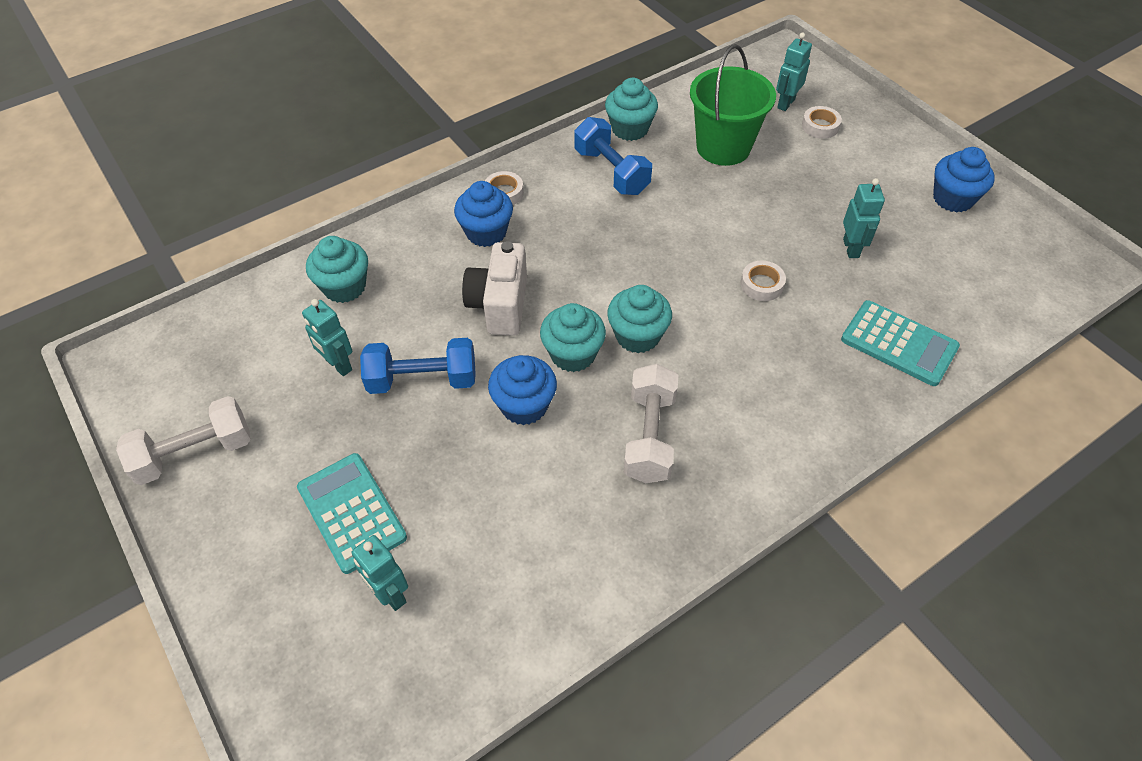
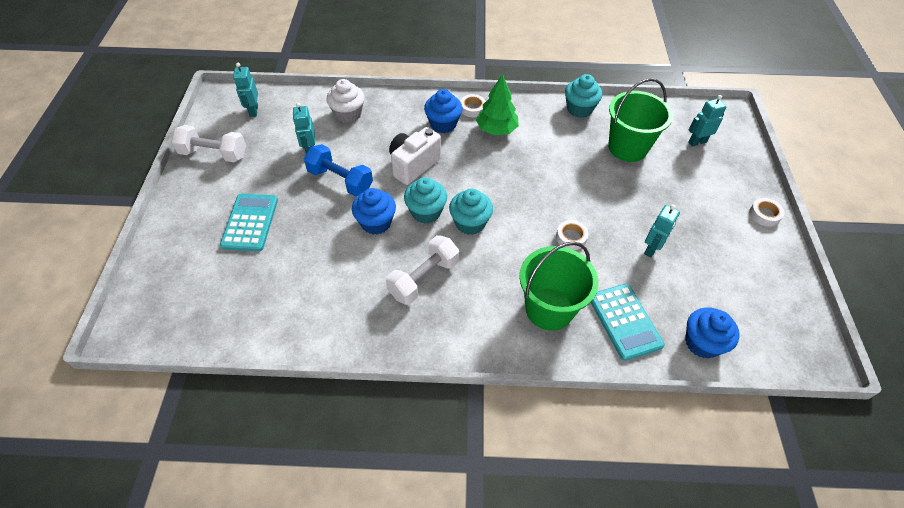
camera: 35 degrees right, 0 degrees up
(344, 287) = (348, 114): turquoise cupcake -> white cupcake
(390, 594) = (230, 271): turquoise robot -> turquoise robot (253, 111)
(558, 204) = (496, 130): none -> green tree
(611, 172) = (544, 127): blue dumbbell -> none
(816, 380) = (549, 309): none -> green bucket
(820, 126) = (707, 167): white tape -> white tape (764, 214)
(953, 199) = (758, 259): blue cupcake -> blue cupcake (702, 343)

